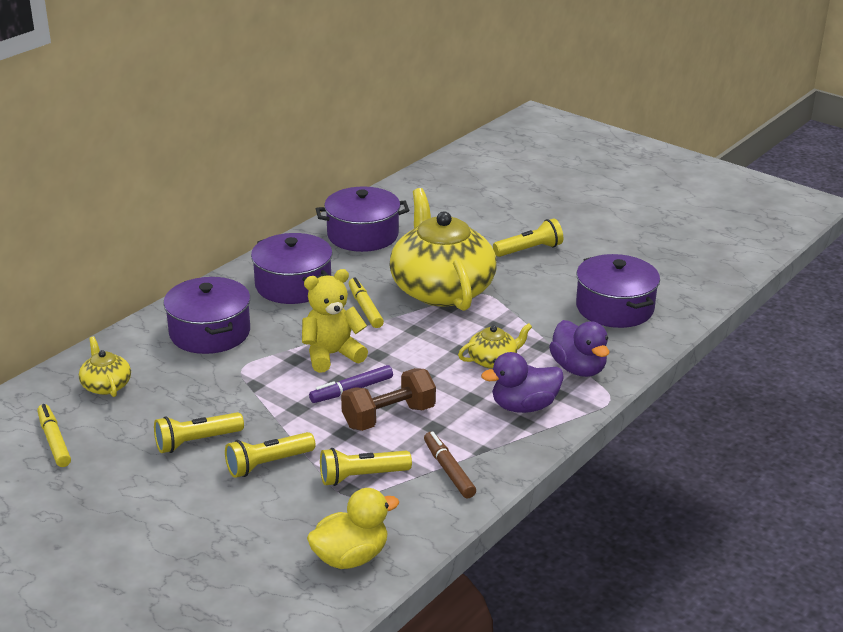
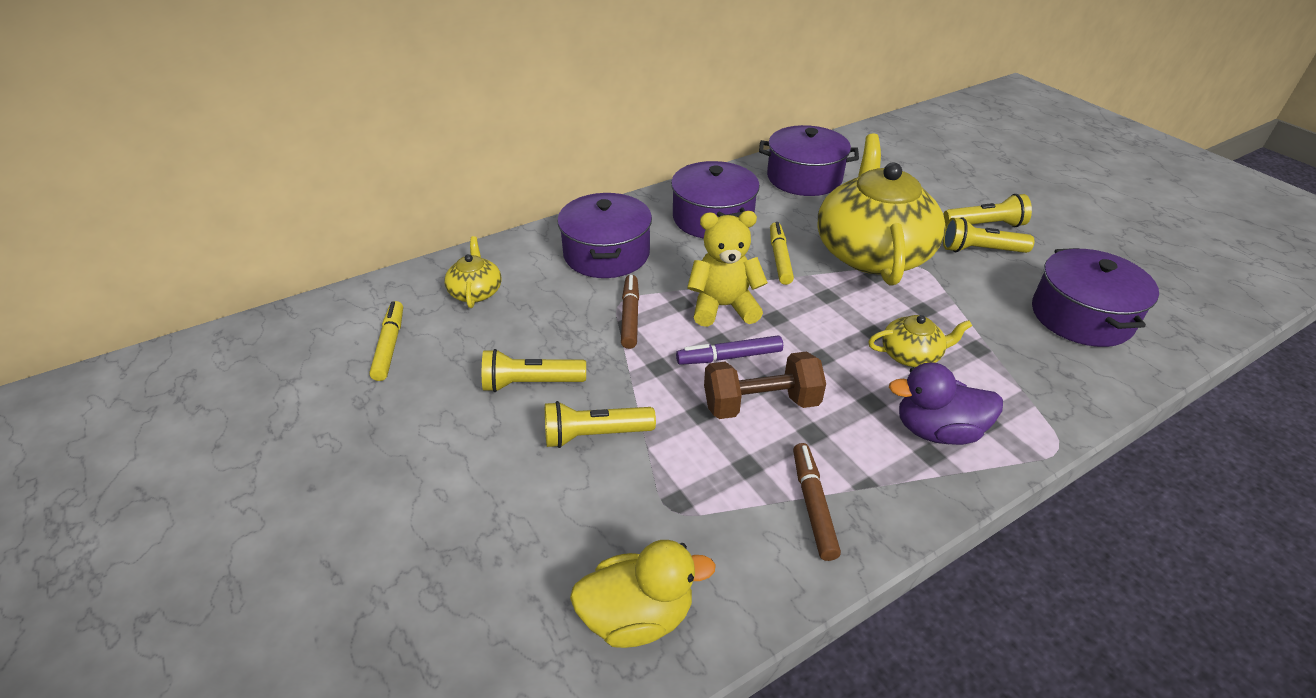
camera: 20 degrees right, 10 degrees up
(255, 378) = (630, 316): none -> brown marker
(361, 476) = (698, 484): yellow flashlight -> yellow flashlight (980, 250)
(578, 369) = (1021, 391): purple duck -> none

